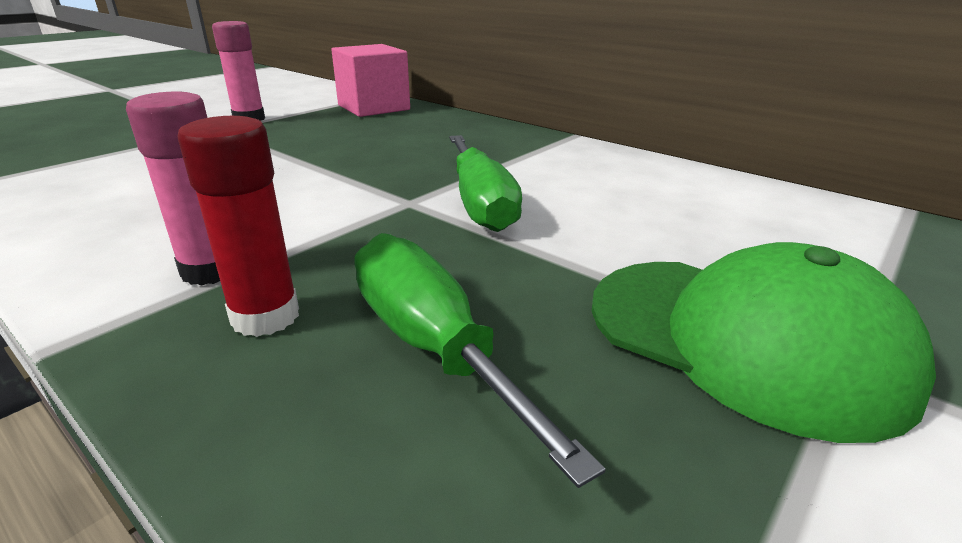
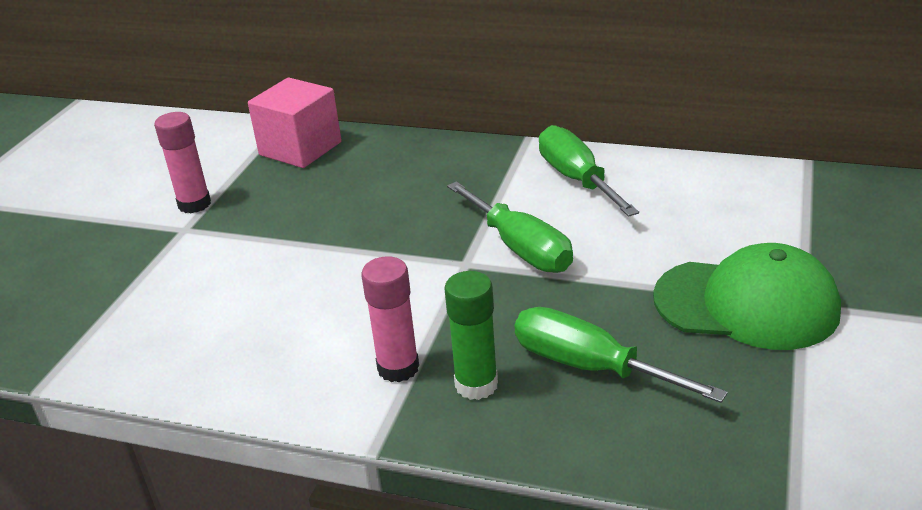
camera: 20 degrees left, 5 degrees up
(265, 317) = (476, 384): red glue stick -> green glue stick
(598, 168) = (577, 179): none -> green screwdriver

